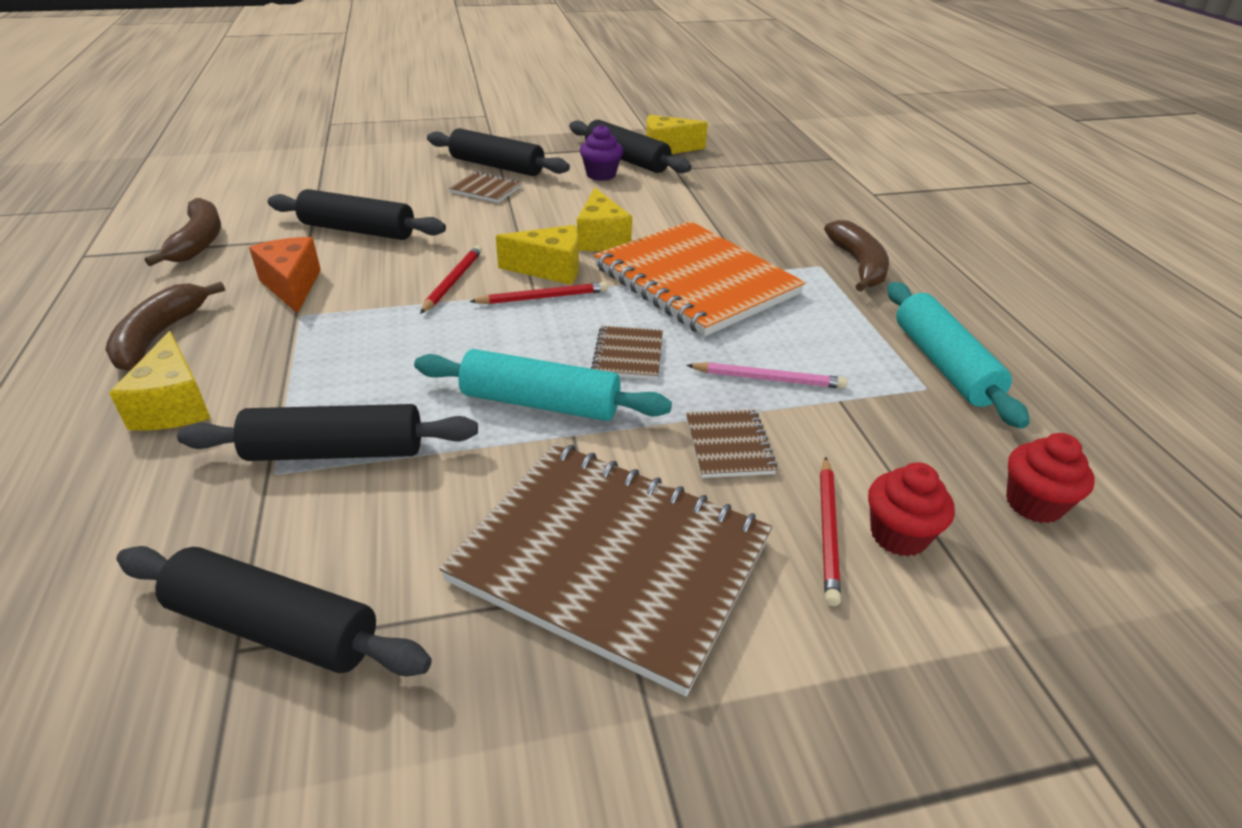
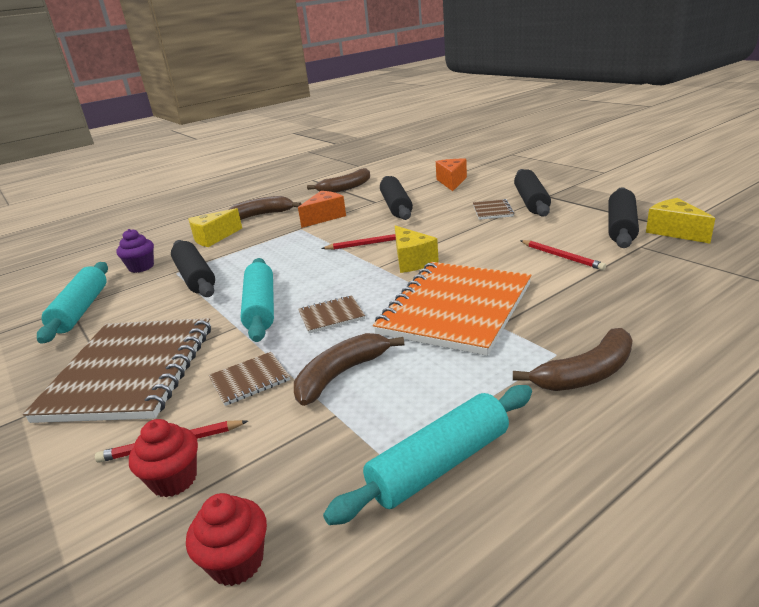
camera: 70 degrees right, 10 degrees down
(274, 627) = (81, 310): black rolling pin -> turquoise rolling pin
(347, 178) = (451, 182): none -> orange cheese
(542, 297) = (374, 271): red pencil -> red pencil (561, 257)
(601, 175) = (576, 229): purple cupcake -> purple cupcake (141, 267)
(601, 238) = (475, 260): yellow cheese -> none
(768, 379) = (341, 374): pink pencil -> brown banana

